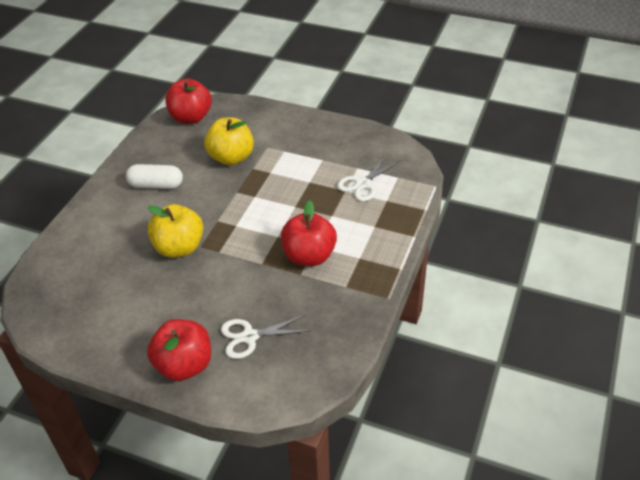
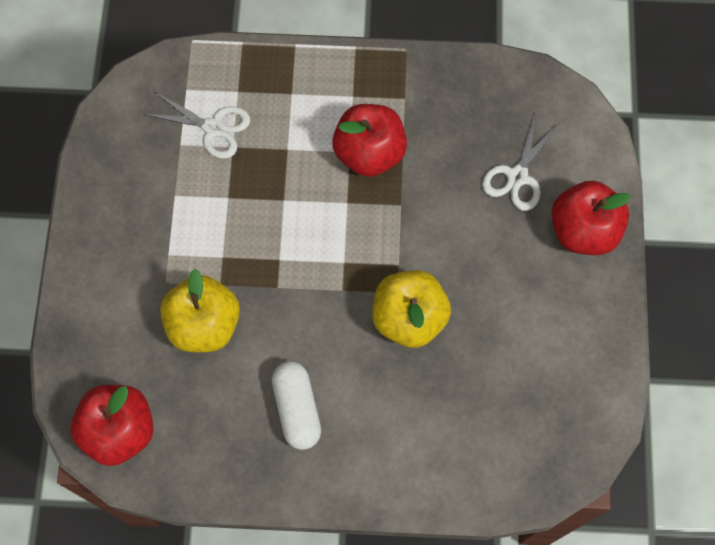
camera: 110 degrees left, 25 degrees up
(249, 337) = (517, 176): white scissors -> white scissors turned 60 degrees clockwise

